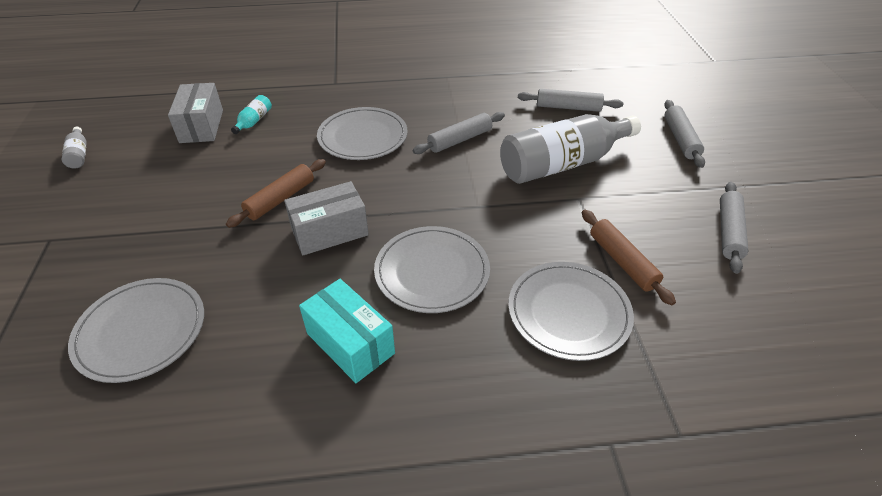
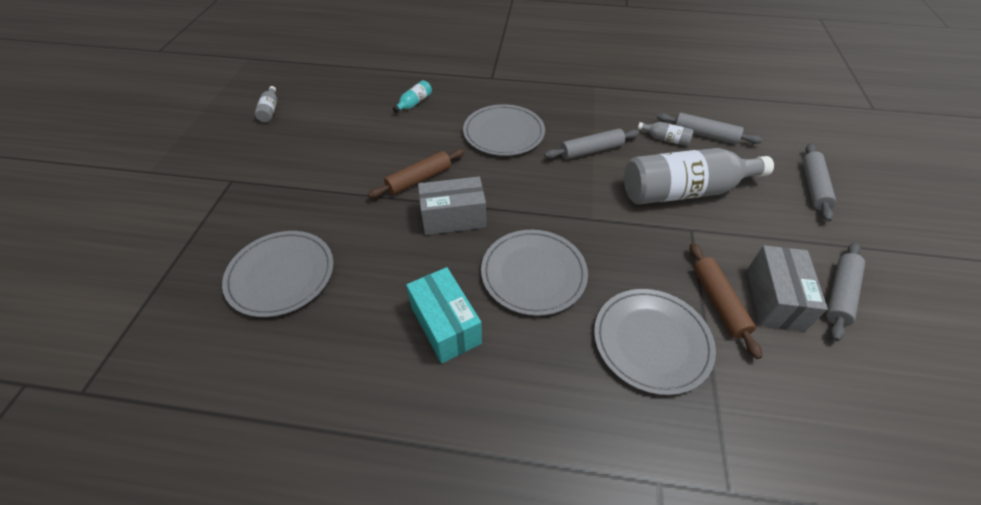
camera: 15 degrees right, 5 degrees up
(201, 126) = (370, 100): grey box -> grey box (774, 299)
(531, 117) = (665, 139): none -> grey bottle

